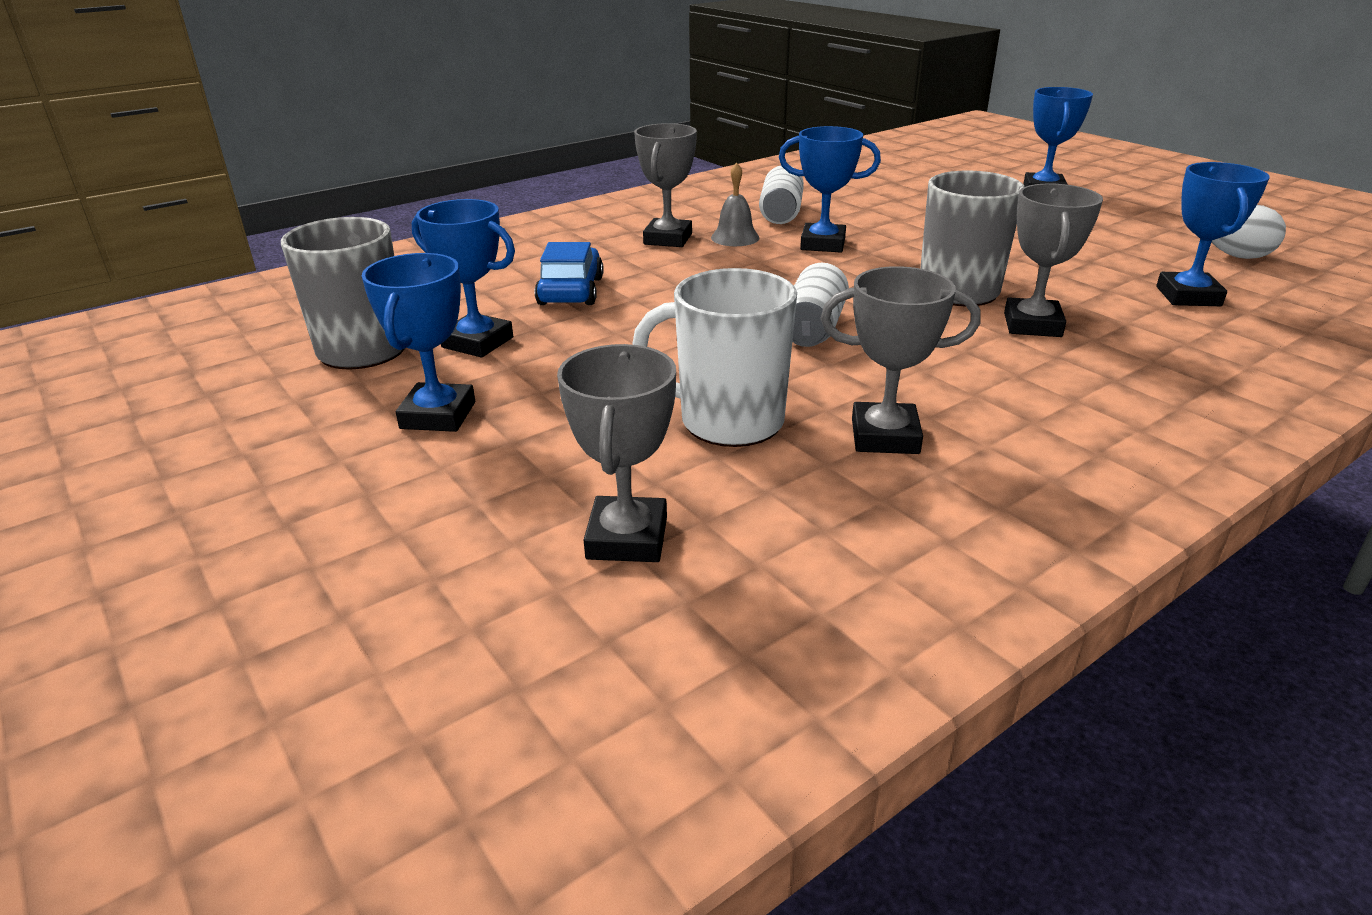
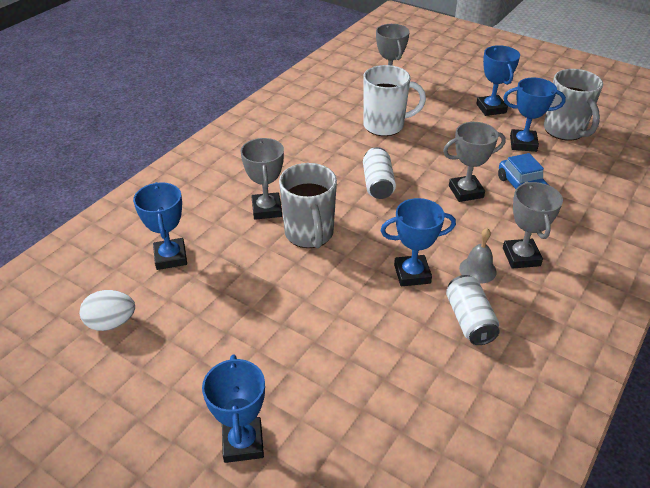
camera: 160 degrees right, 10 degrees up
(885, 436) = (325, 130): grey trophy -> grey trophy (466, 192)

